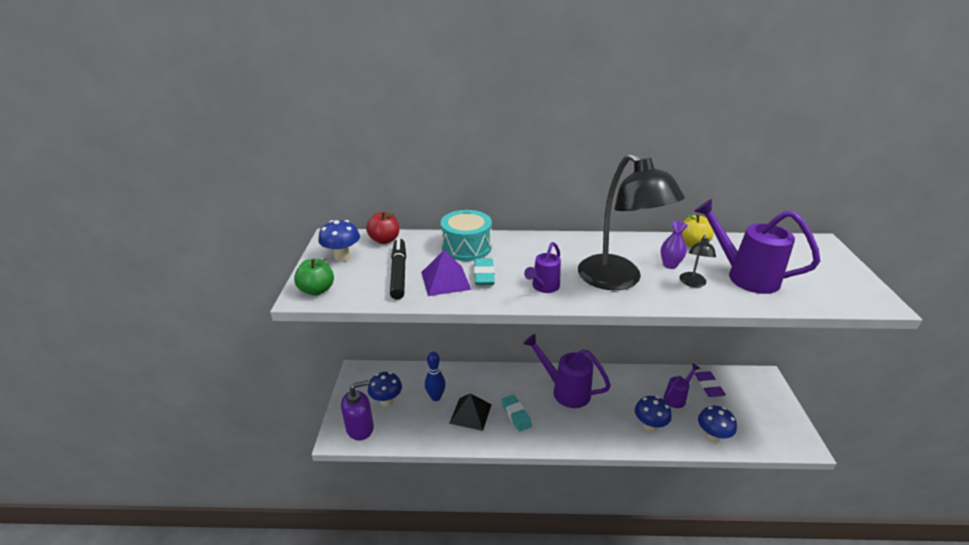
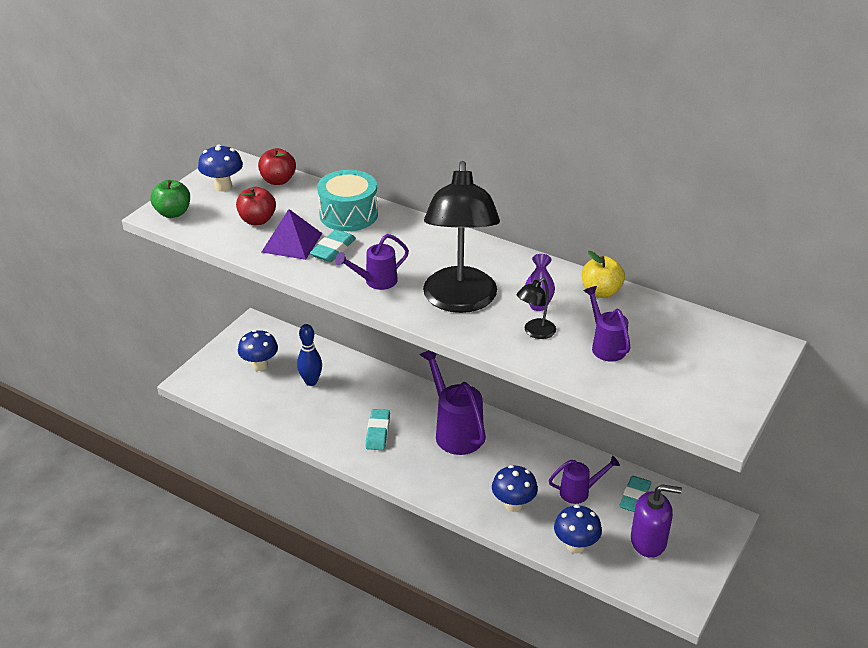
camera: 30 degrees right, 5 degrees up
(360, 428) = (216, 381): purple soap dispenser -> purple soap dispenser (648, 541)
(398, 273) = (257, 220): black marker -> red apple
(470, 413) = (332, 412): black pyramid -> none
(708, 386) = (635, 497): purple eraser -> turquoise eraser
(744, 276) = (605, 346): purple watering can -> purple watering can, size x0.57

